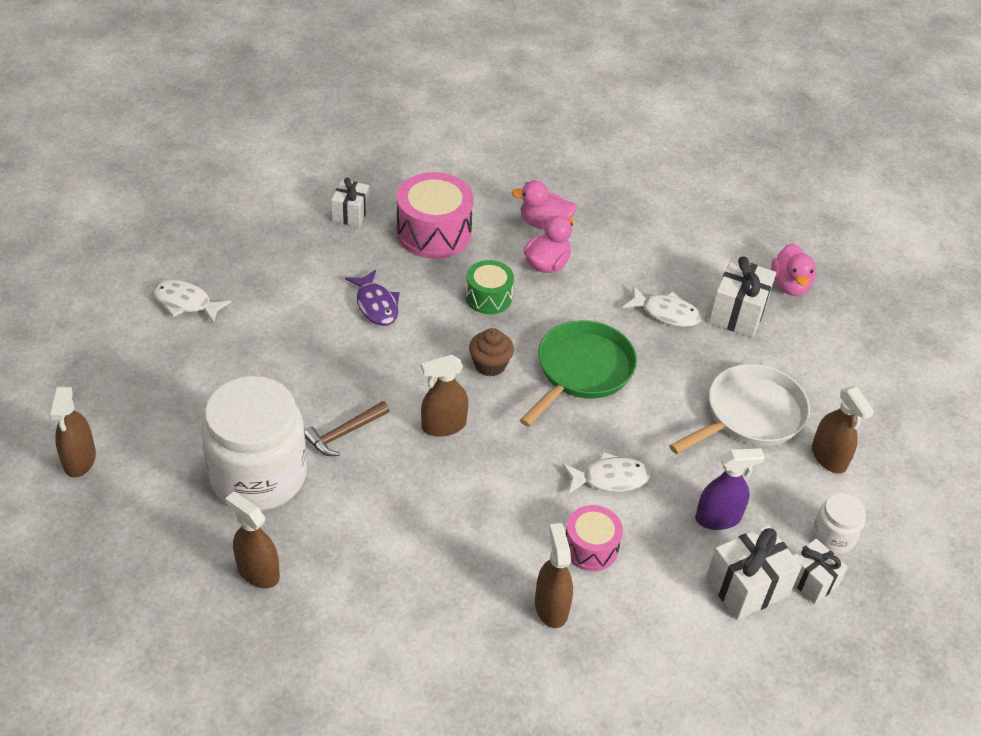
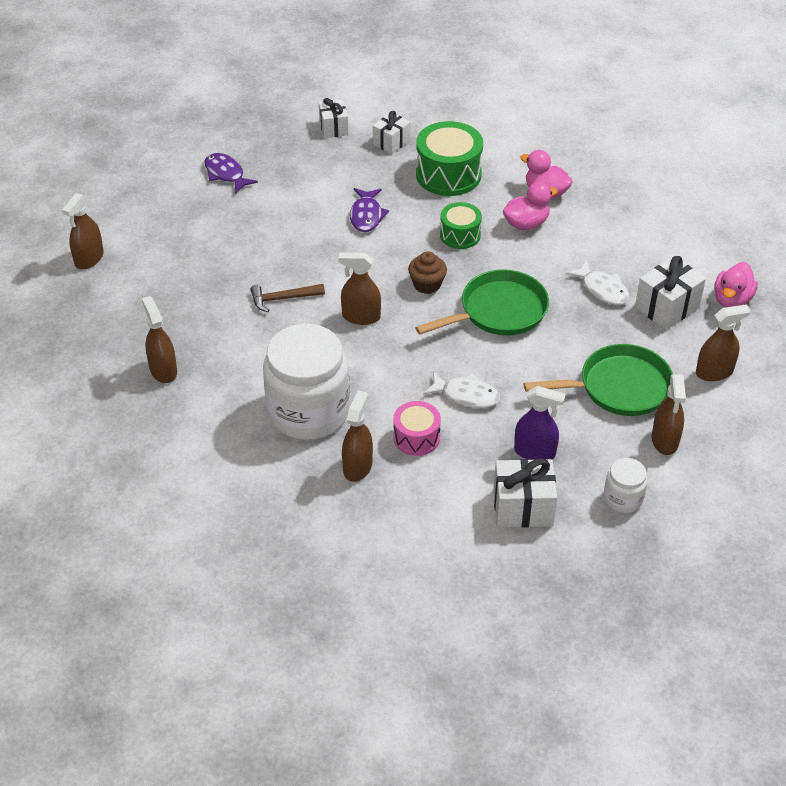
camera: 30 degrees right, 0 degrees up
(186, 303) = (226, 174): white fish -> purple fish
(258, 475) = (203, 308): white jar -> white jar (308, 411)
(434, 233) = (448, 174): pink drum -> green drum
(750, 415) = (619, 387): white pan -> green pan
(811, 580) = (580, 522): white gift -> white gift (333, 128)
(824, 367) = (714, 372): none -> brown spray bottle

